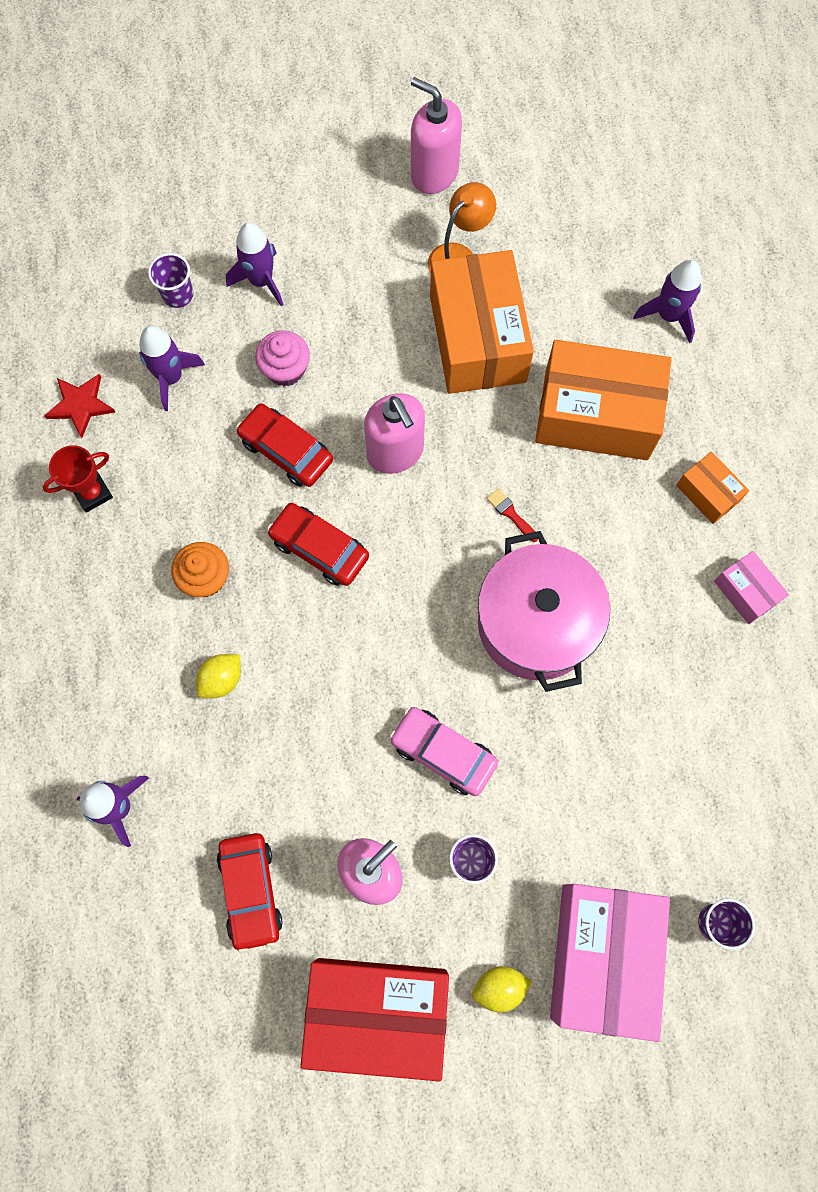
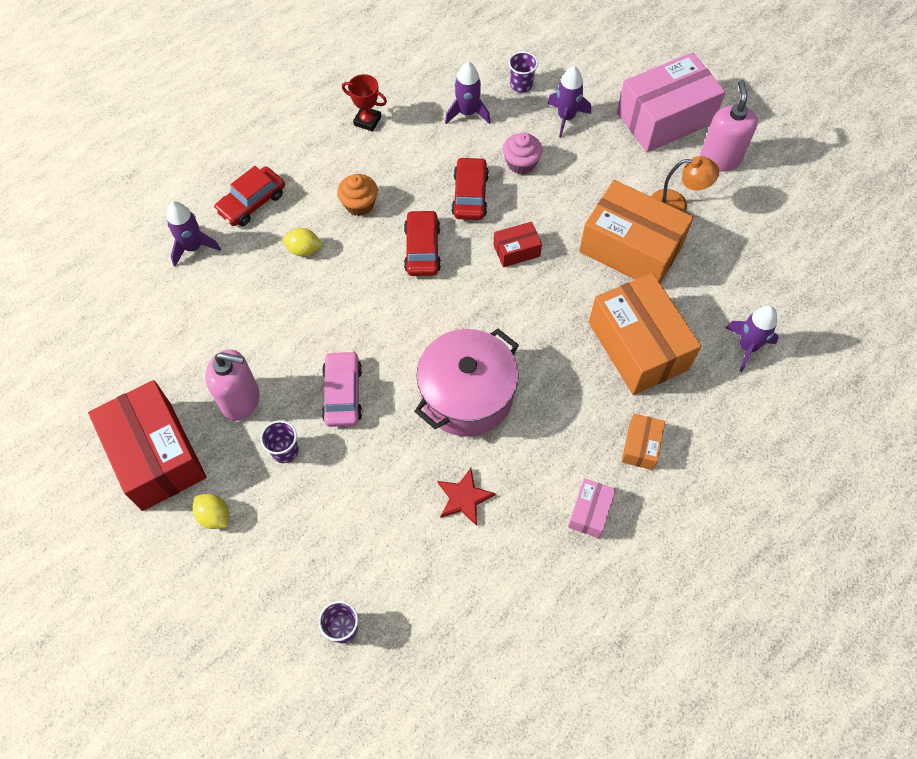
camera: 55 degrees right, 10 degrees down
(81, 405) = (415, 83): red star -> red star (464, 498)
(250, 891) = (187, 342): red car -> red car (252, 202)
(395, 452) = (516, 250): pink soap dispenser -> red box
(478, 338) = (630, 248): orange box -> orange box turned 75 degrees clockwise
(510, 514) = (528, 337): red brush -> none
(601, 957) = (273, 567): pink box -> pink box (665, 118)

